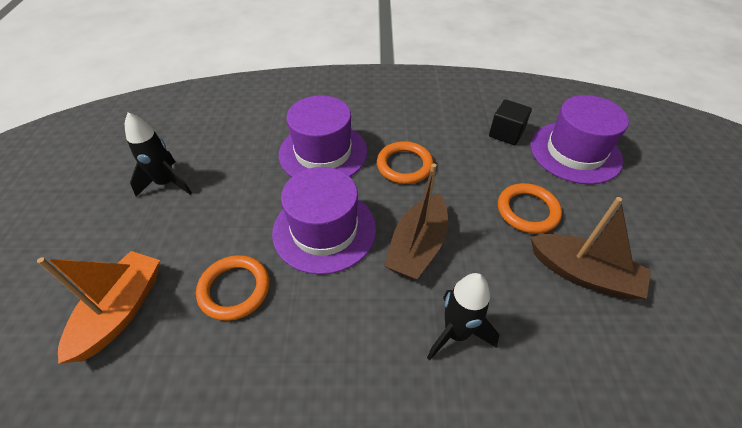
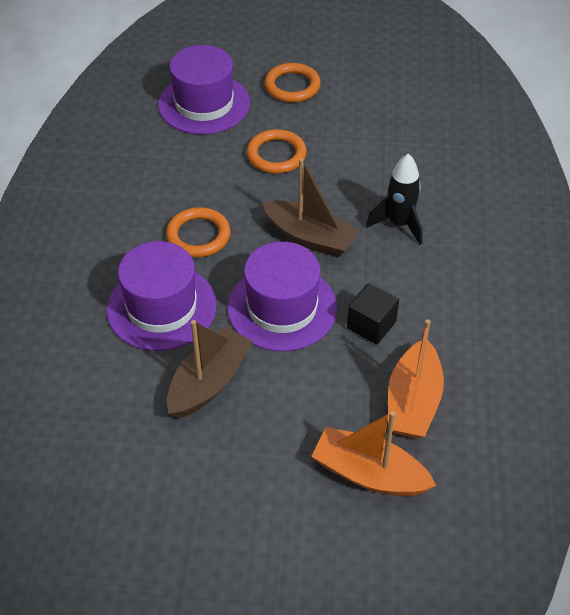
camera: 85 degrees left, 0 degrees up
(167, 183) = (187, 467): black rocket -> none
(197, 351) = (413, 401): none -> orange boat
(234, 289) = (349, 379): orange ring -> orange ring (292, 86)
(506, 133) = (164, 146): black cube -> black cube (371, 325)
(583, 274) = (348, 138): brown boat -> brown boat (209, 382)

